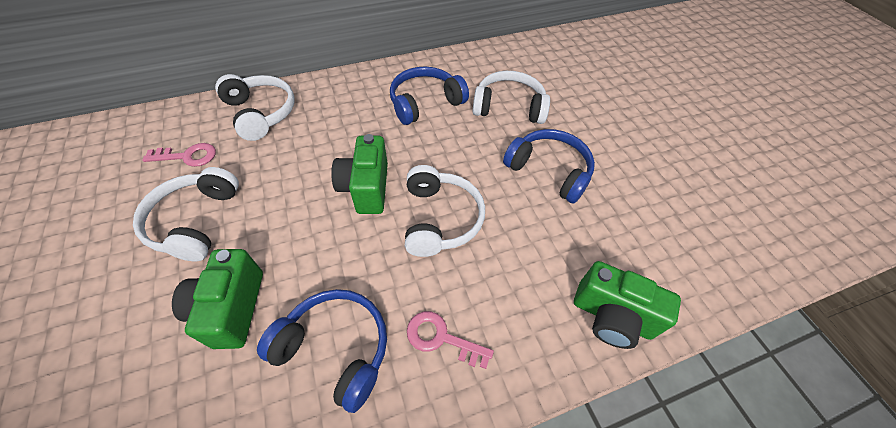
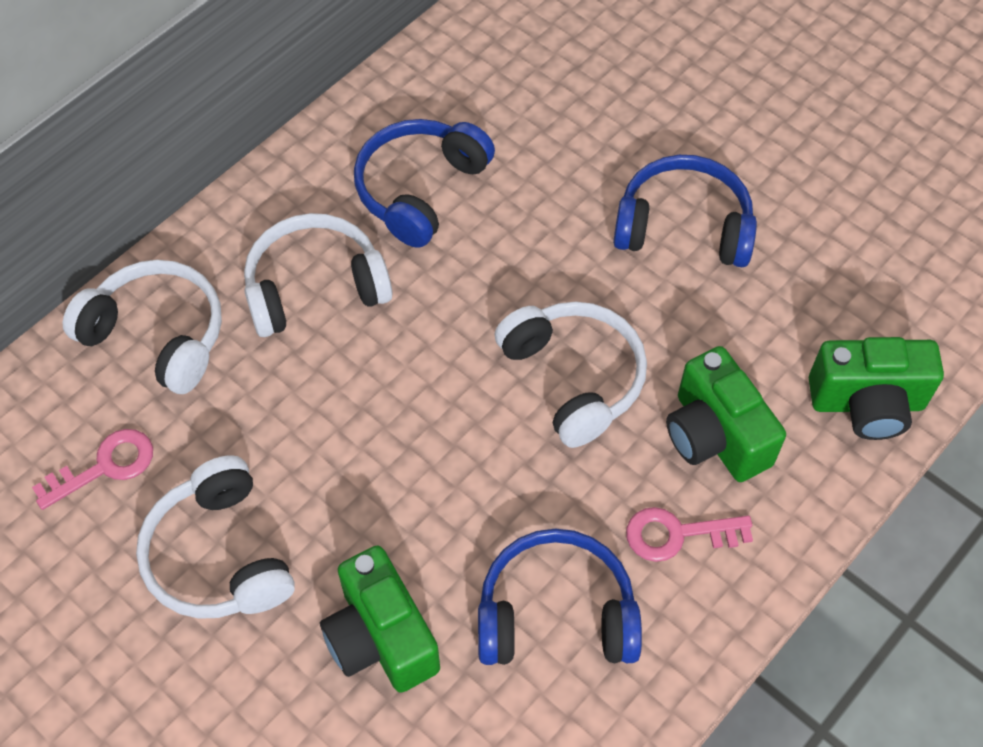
camera: 25 degrees left, 5 degrees up
(366, 188) = (434, 382): green camera -> green camera (715, 436)
(509, 107) = (560, 136): white headphones -> white headphones (315, 287)

